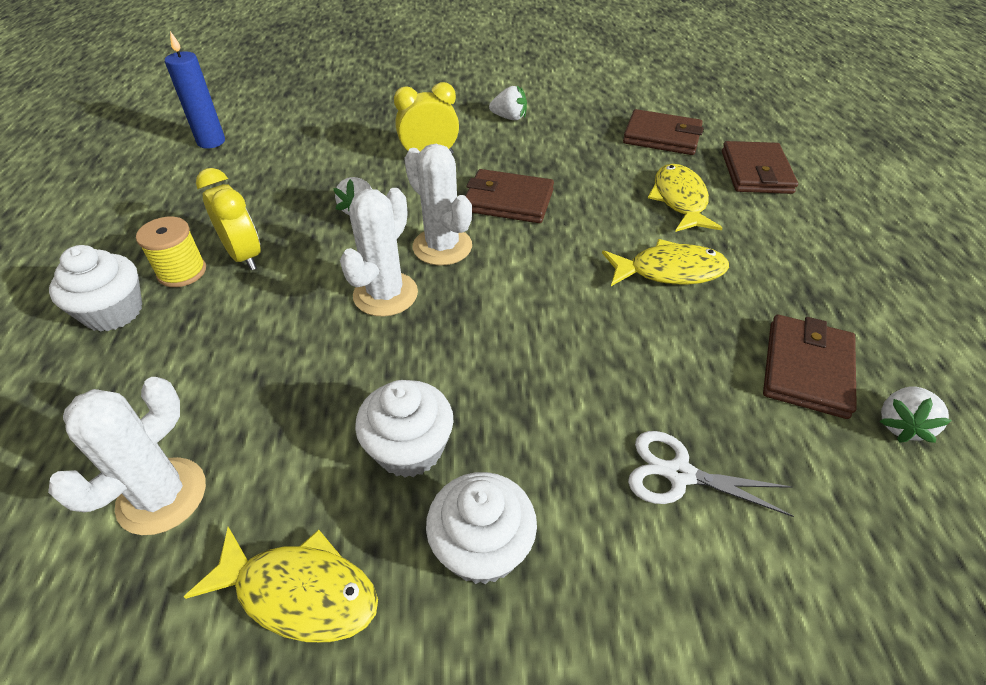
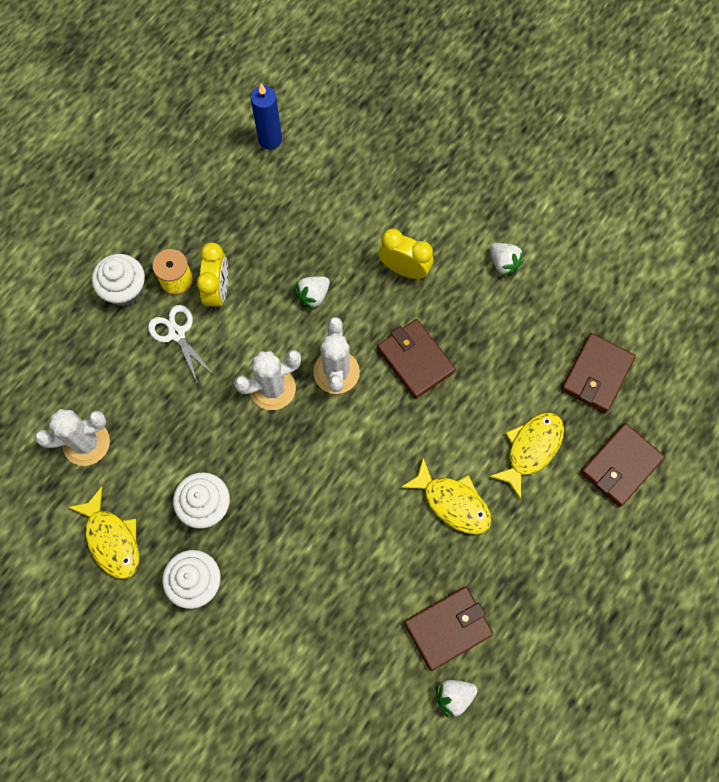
camera: 40 degrees right, 25 degrees up
(662, 137) = (596, 374): brown wallet -> brown wallet turned 60 degrees clockwise
(679, 474) = (314, 623): white scissors -> white scissors (177, 333)

